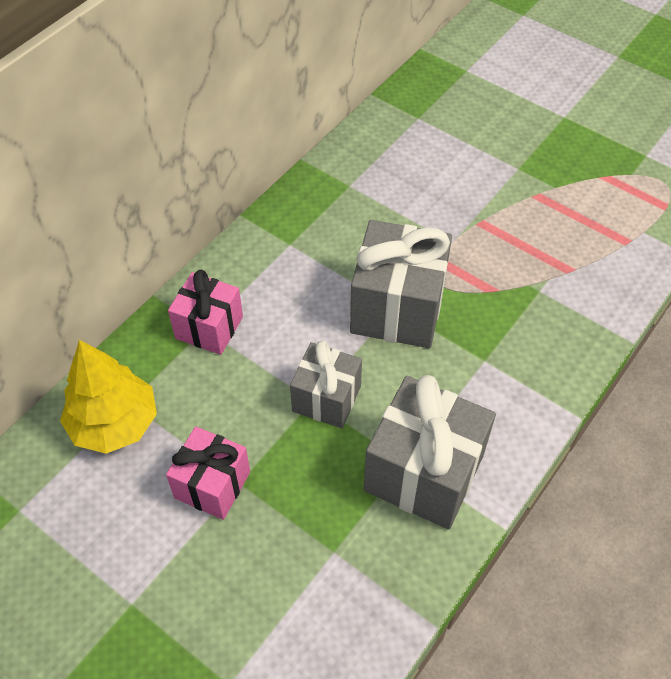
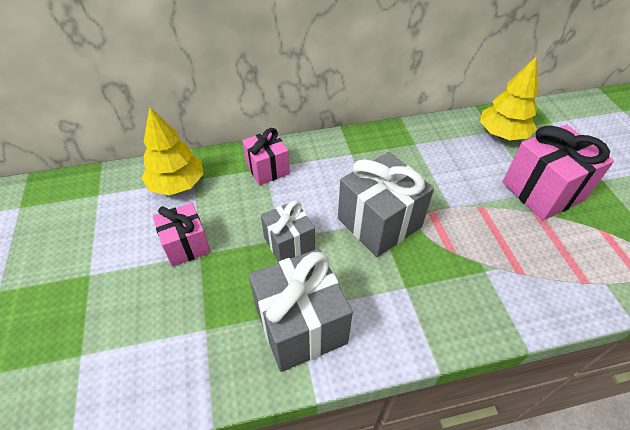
camera: 40 degrees right, 5 degrees down
(430, 117) = (502, 134): none -> yellow tree
(522, 165) = (542, 191): none -> pink gift

